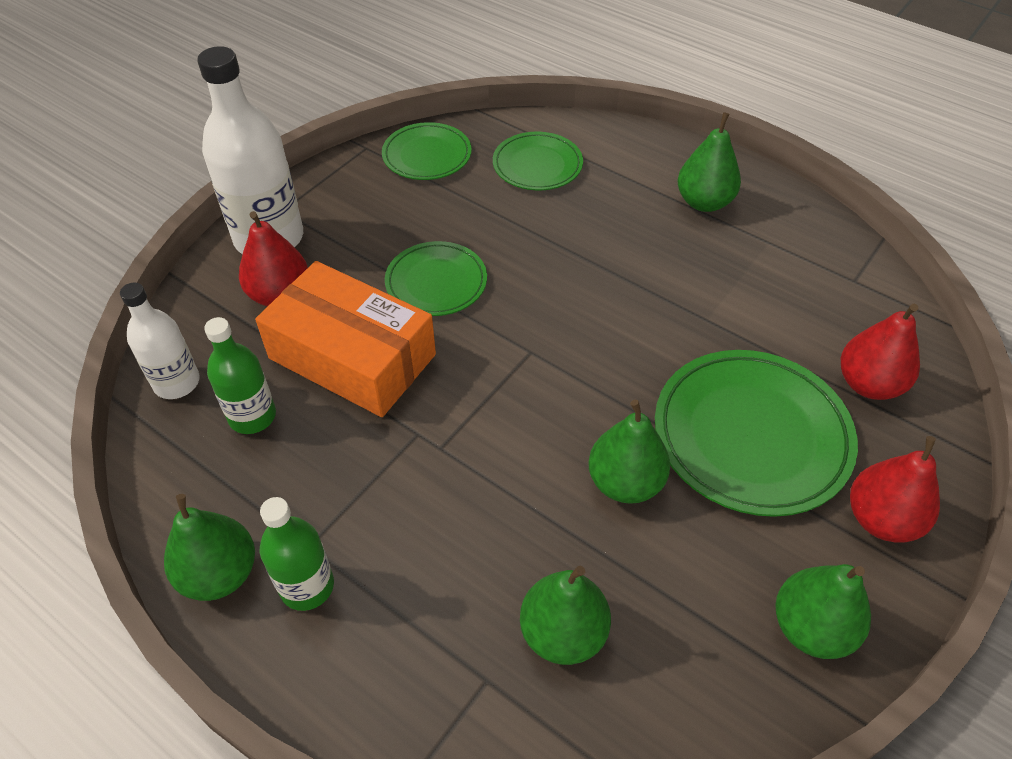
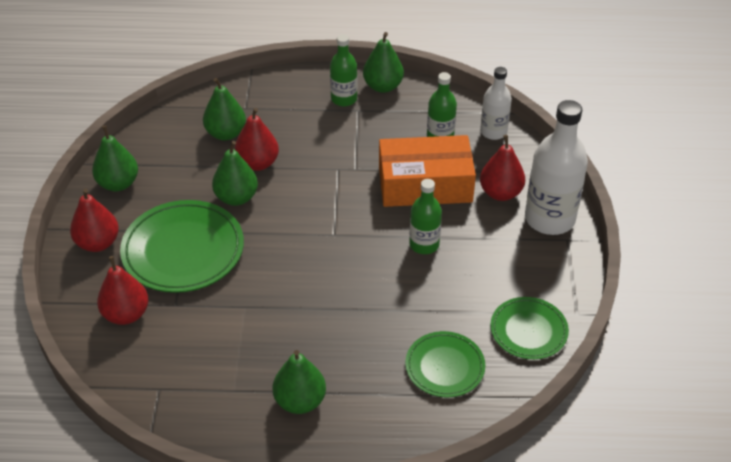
camera: 145 degrees right, 5 degrees down
(436, 282) = (424, 244): green plate -> green bottle
(551, 530) = (258, 163): none -> red pear

